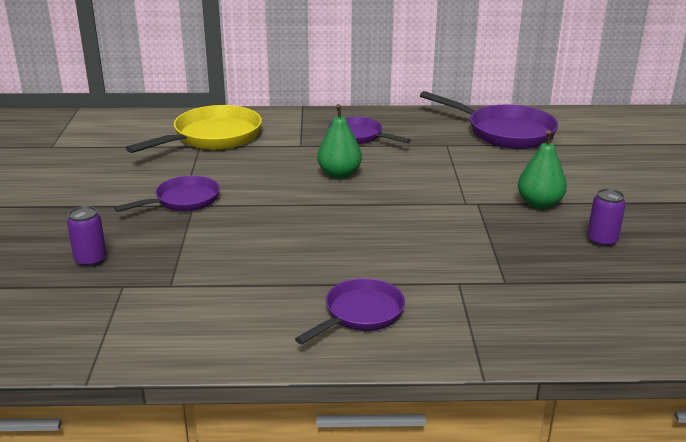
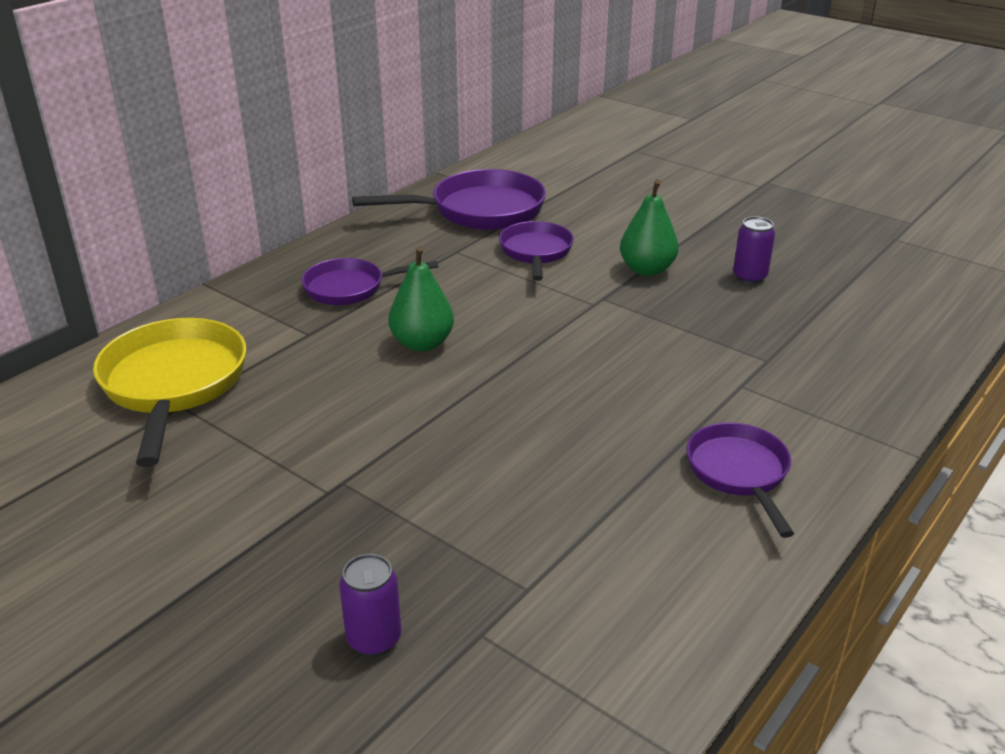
camera: 50 degrees left, 5 degrees up
(183, 201) = (318, 485): purple pan -> purple pan (536, 252)

